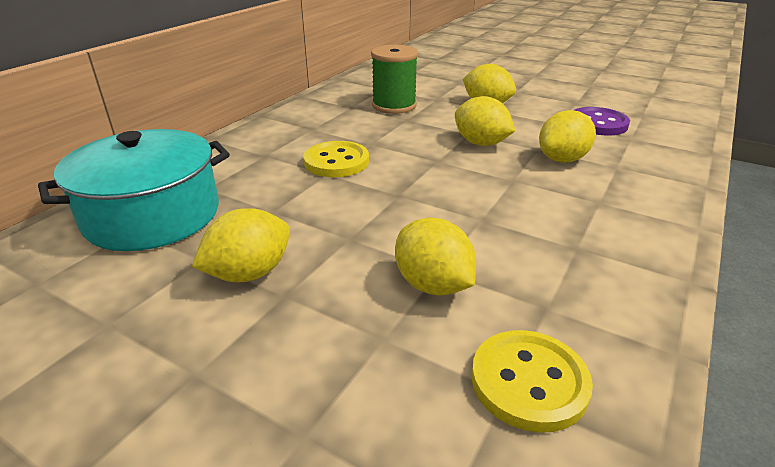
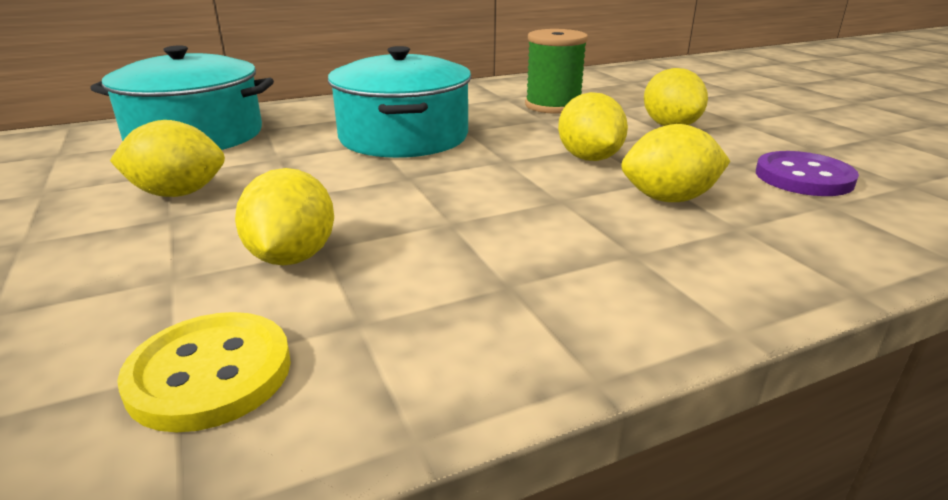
camera: 35 degrees right, 5 degrees down
(336, 162) = (403, 136): yellow button -> turquoise pot

